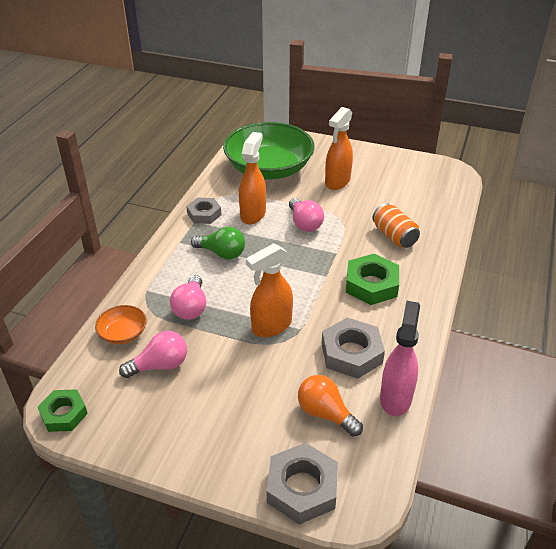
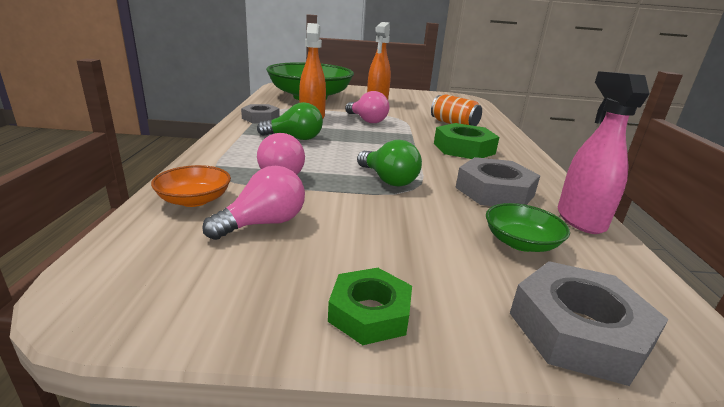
camera: 20 degrees left, 15 degrees down
(64, 414) = (105, 299): green nut -> green nut (369, 313)
(271, 326) = (388, 180): orange spray bottle -> green light bulb
(325, 413) = (520, 242): orange light bulb -> green bowl

